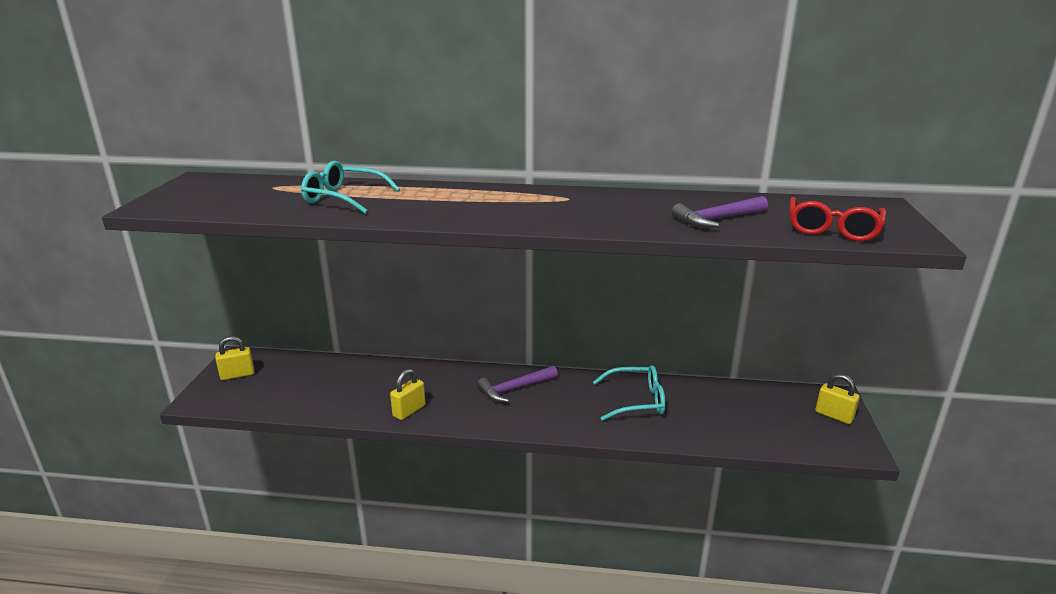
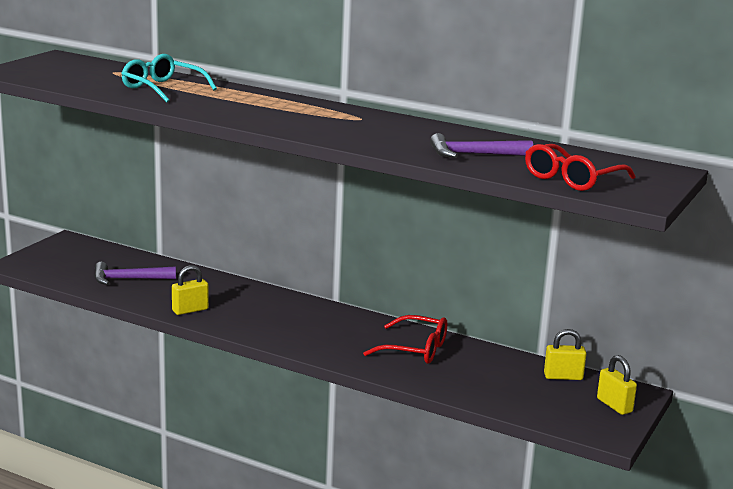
camera: 20 degrees right, 5 degrees down
(237, 375) = (59, 253): yellow padlock -> yellow padlock (563, 377)
(514, 389) = (302, 315): purple hammer -> purple hammer (128, 279)
(636, 401) = (415, 349): turquoise glasses -> red glasses

